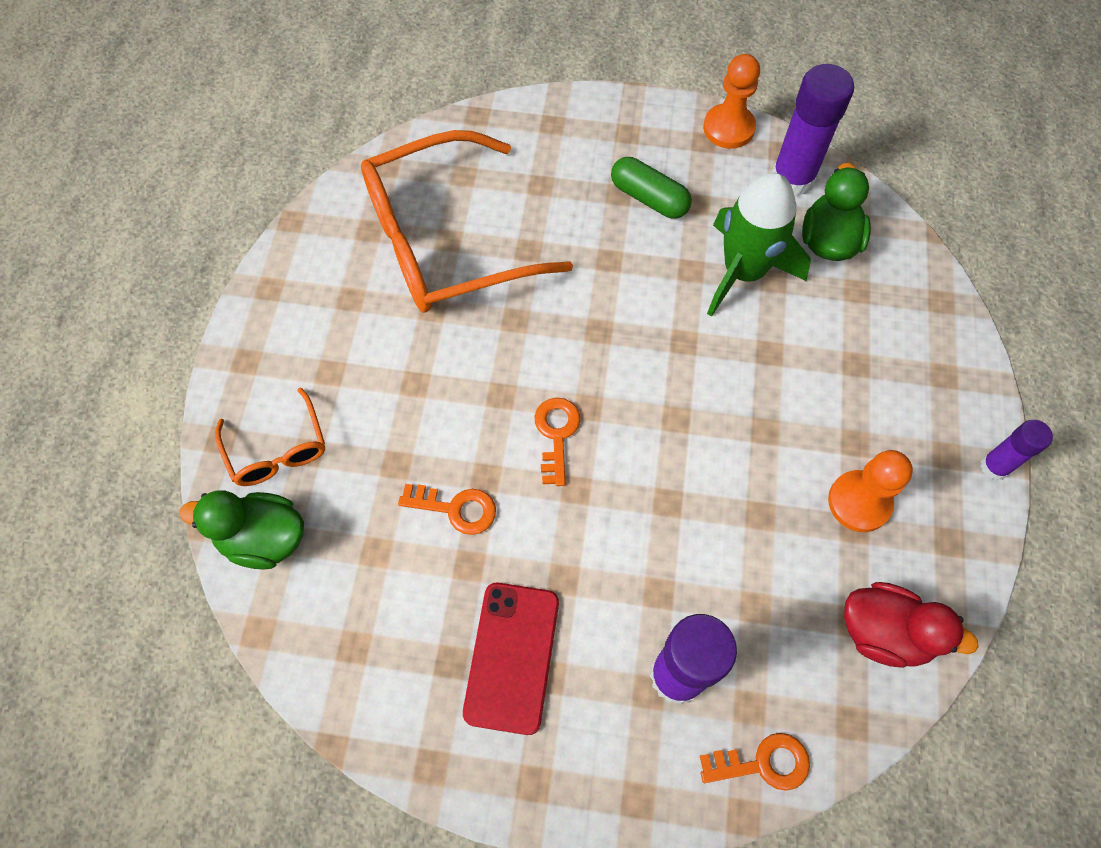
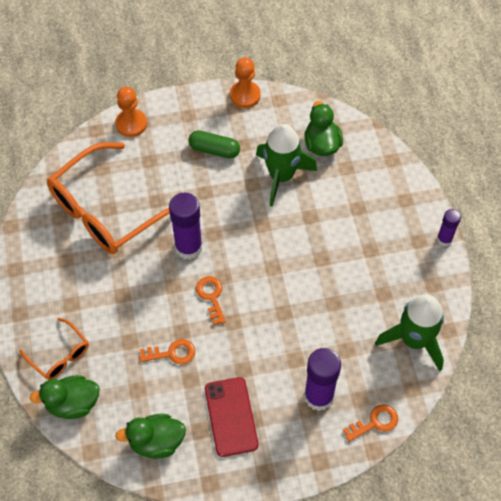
camera: 20 degrees left, 5 degrees down
(370, 656) = (156, 442): none -> green duck
(792, 179) = (290, 115): purple glue stick -> purple glue stick (188, 247)
(859, 502) = (382, 280): orange pawn -> orange pawn (131, 124)
(884, 632) = (414, 340): red duck -> green rocket

